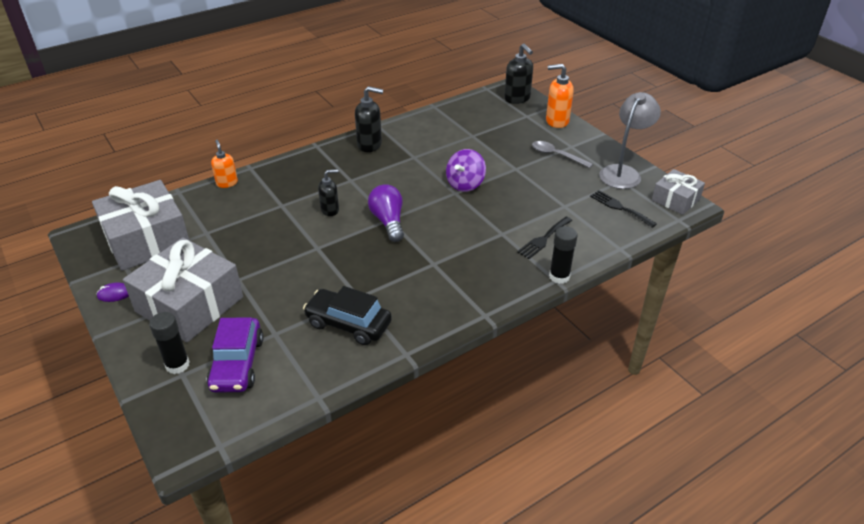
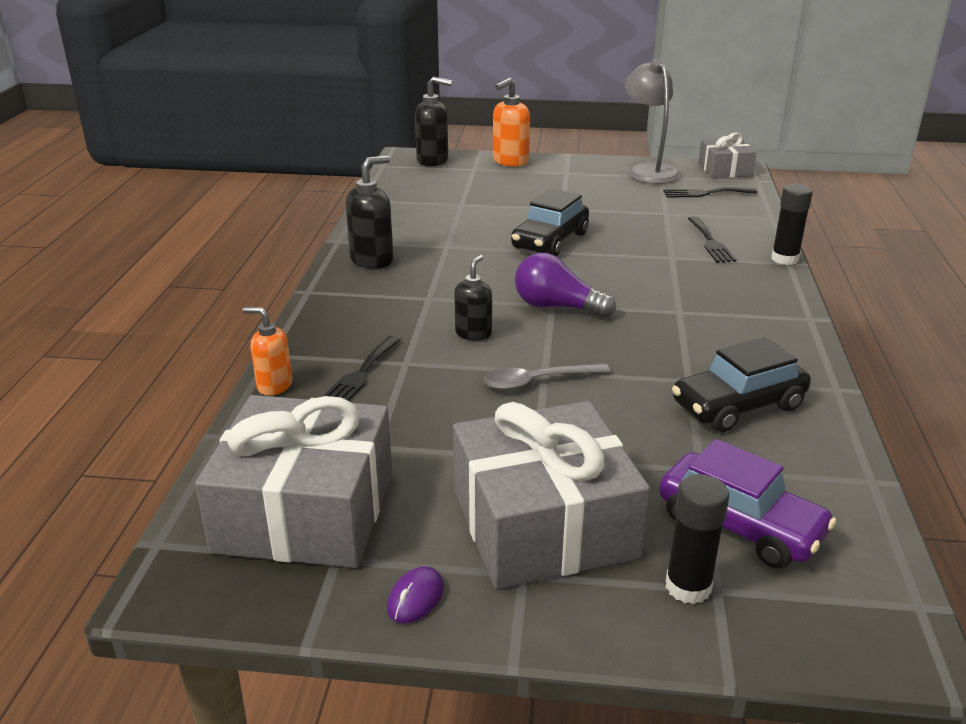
camera: 50 degrees left, 10 degrees down
(258, 199) = (360, 374): none -> black fork
(465, 184) = (550, 241): purple spinning top -> black car
(556, 155) = (571, 184): grey spoon -> grey spoon (536, 382)

